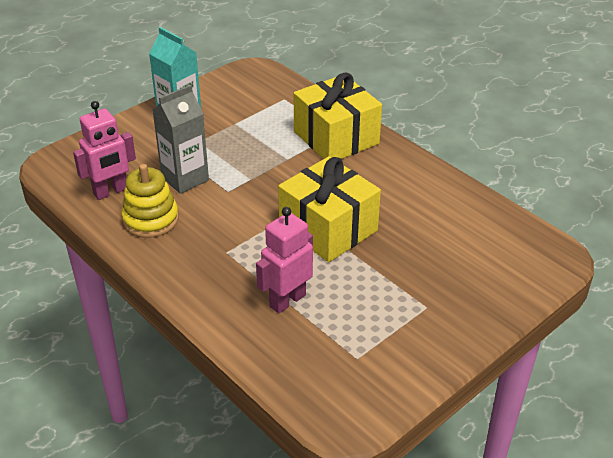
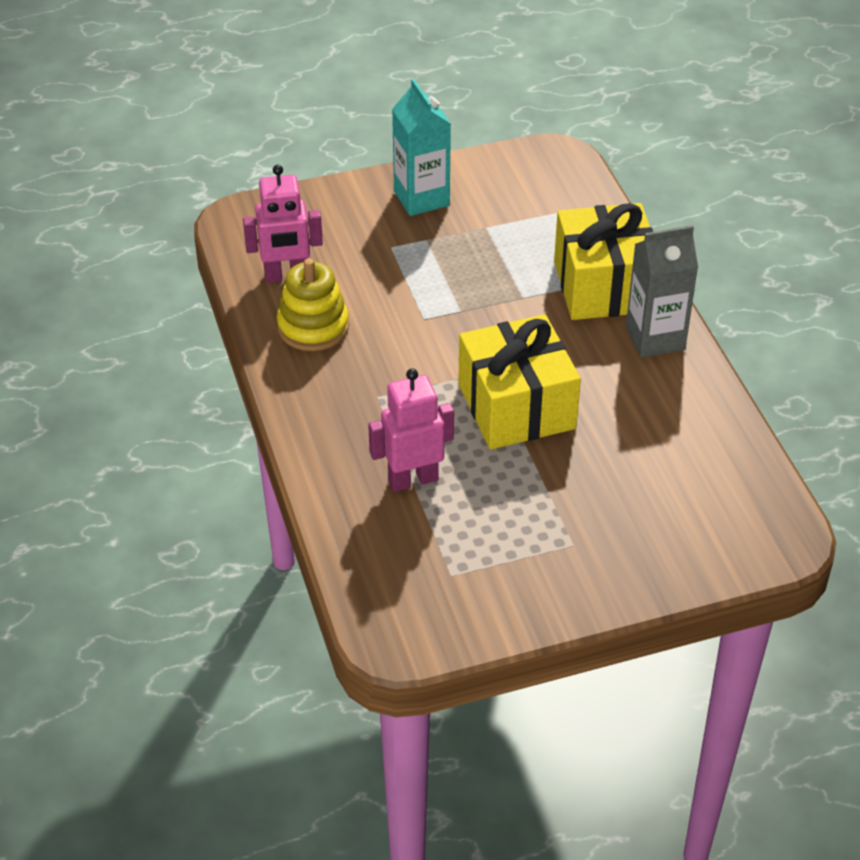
camera: 25 degrees right, 5 degrees up
(185, 179) = (381, 286): grey carton -> grey carton (655, 338)

